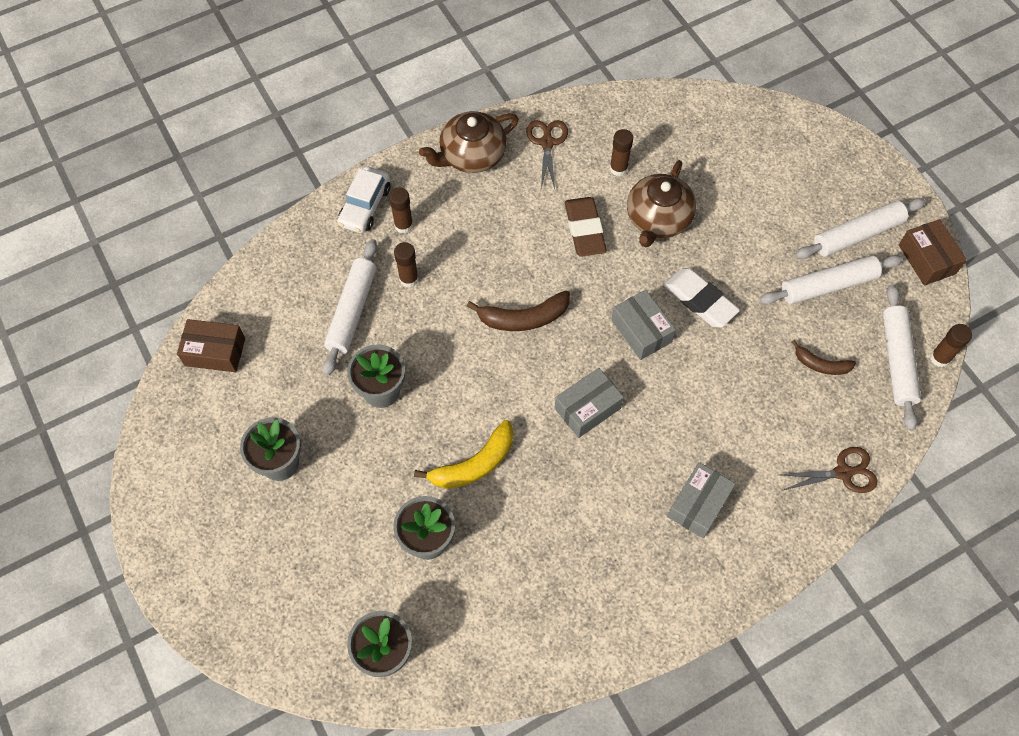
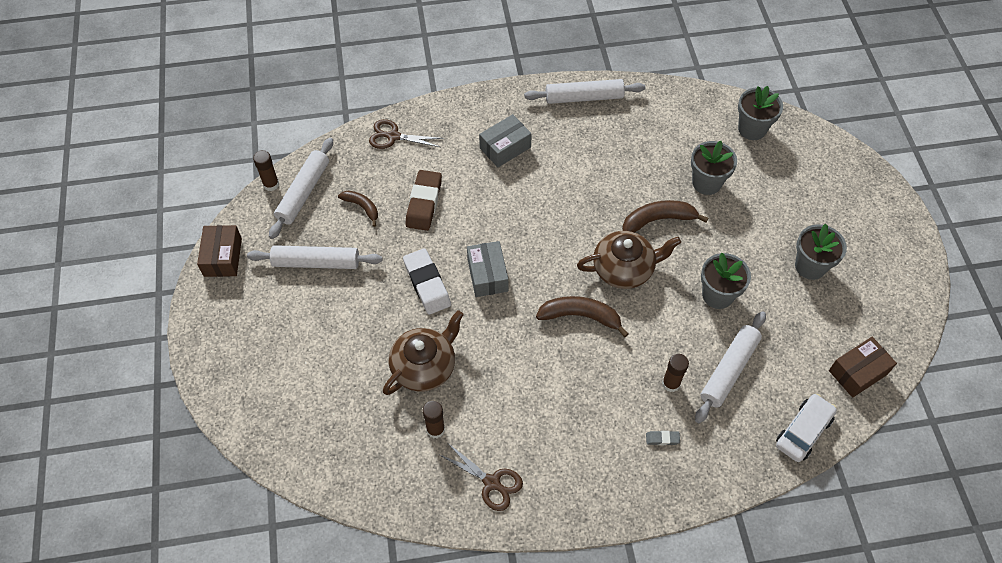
camera: 160 degrees left, 5 degrees down
(215, 352) = (858, 372): brown box -> brown box turned 60 degrees counterclockwise
(365, 206) = (695, 472): white car -> white car (803, 431)
(403, 225) = (662, 439): brown glue stick -> grey eraser
(471, 155) = (573, 494): brown teapot -> brown teapot (624, 269)
(474, 464) = (658, 220): yellow banana -> brown banana
(547, 142) = (492, 483): brown scissors -> brown scissors turned 75 degrees counterclockwise
(584, 229) = (495, 378): brown eraser -> brown eraser (424, 203)
(587, 408) = (556, 232): grey box -> none
(857, 234) = (263, 295): white rolling pin -> white rolling pin (584, 97)

